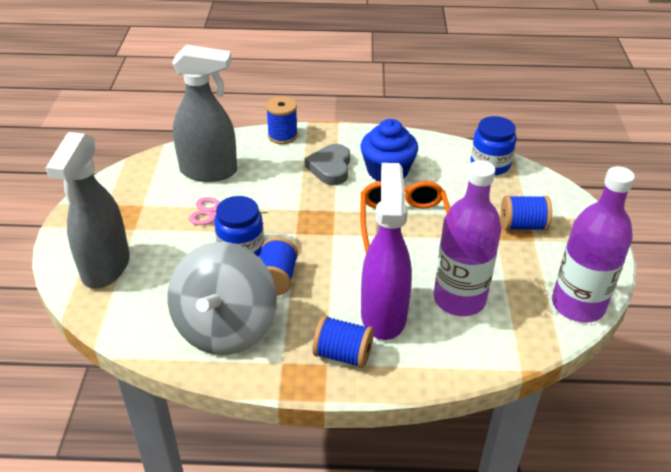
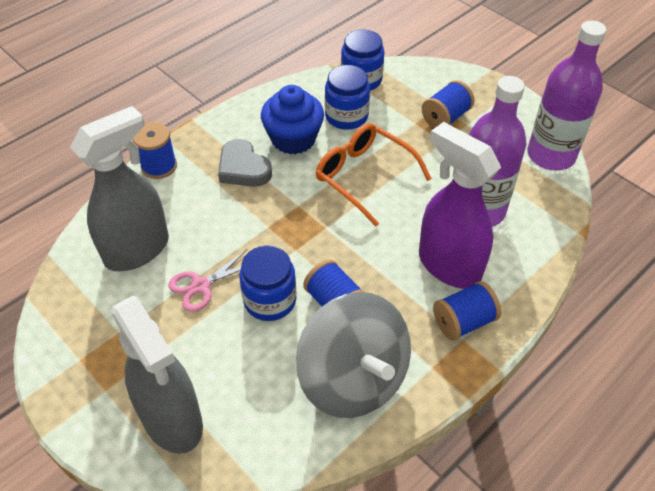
camera: 45 degrees left, 10 degrees up
(445, 180) = (346, 116): none -> blue jar

